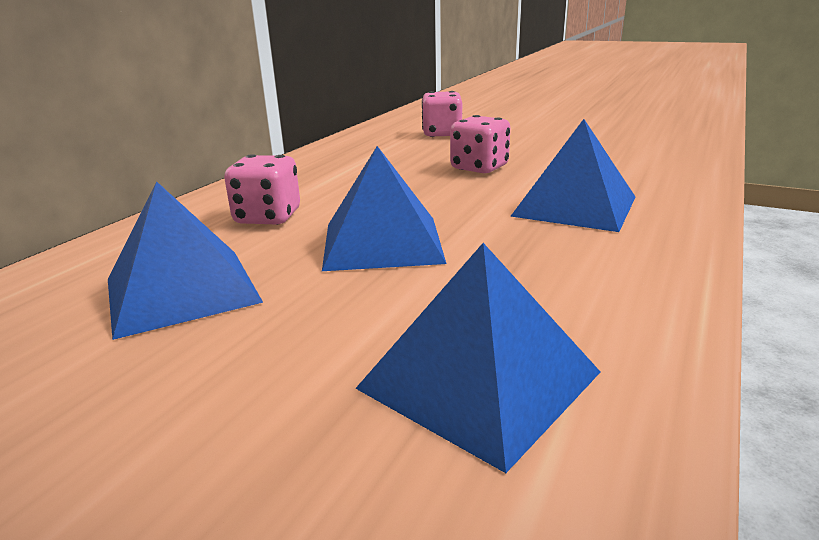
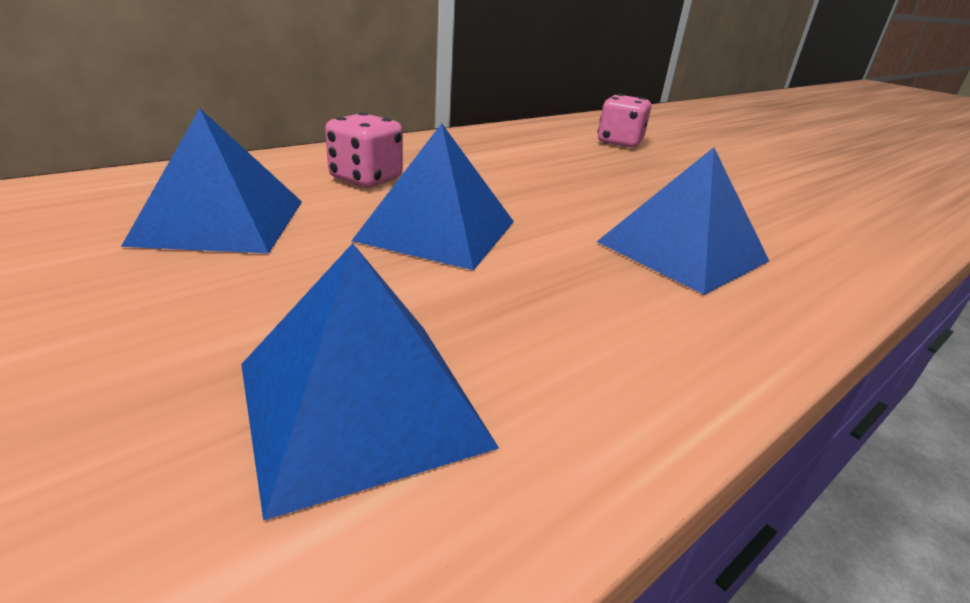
camera: 20 degrees right, 5 degrees up
(479, 168) = (620, 184): pink dice -> none

